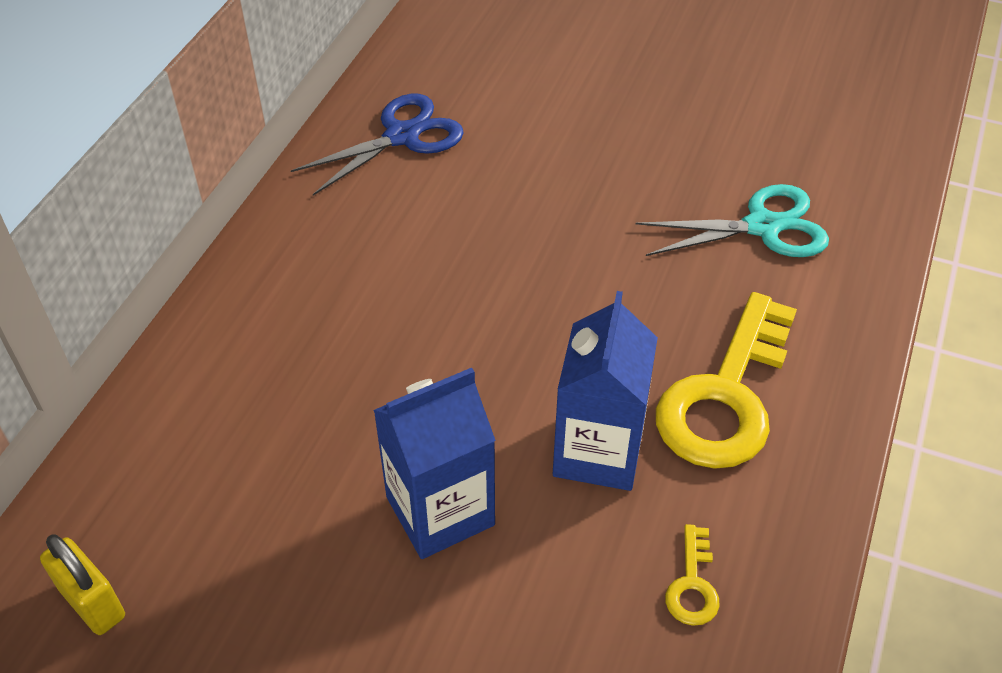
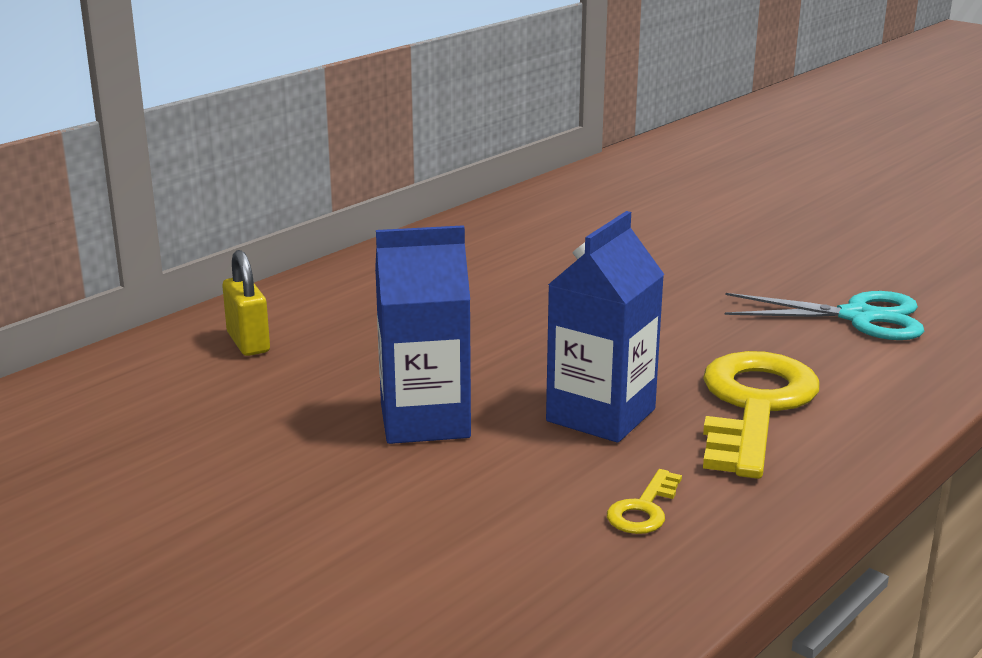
camera: 20 degrees right, 25 degrees down
(93, 603) = (89, 413): yellow padlock -> yellow padlock (248, 342)
(402, 136) = (537, 223): blue scissors -> none
(725, 396) = (754, 406): yellow key -> yellow key turned 150 degrees clockwise

